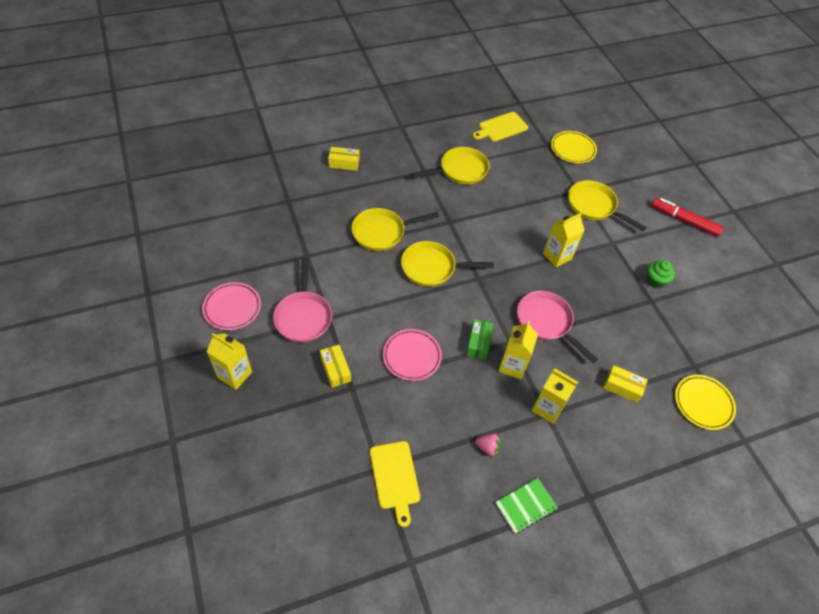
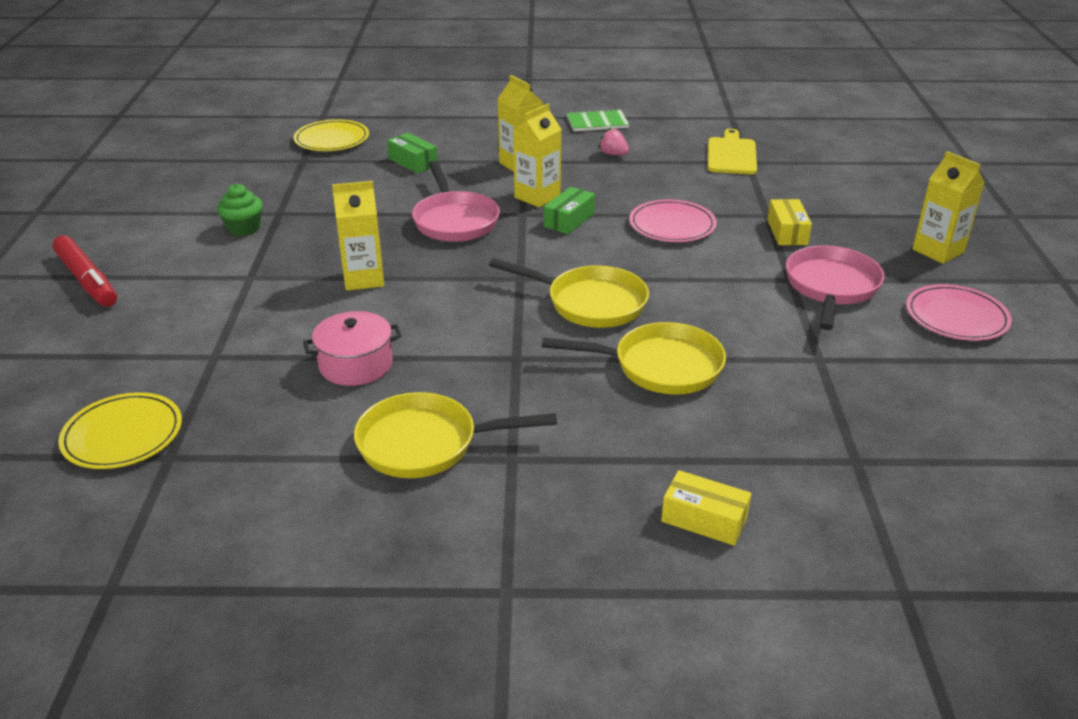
camera: 155 degrees left, 20 degrees down
(501, 127) = (236, 525): yellow cutting board -> none
(516, 201) = (356, 364): none -> pink pot
(594, 206) = (215, 328): yellow pan -> none
(622, 387) = (413, 162): yellow box -> green box

